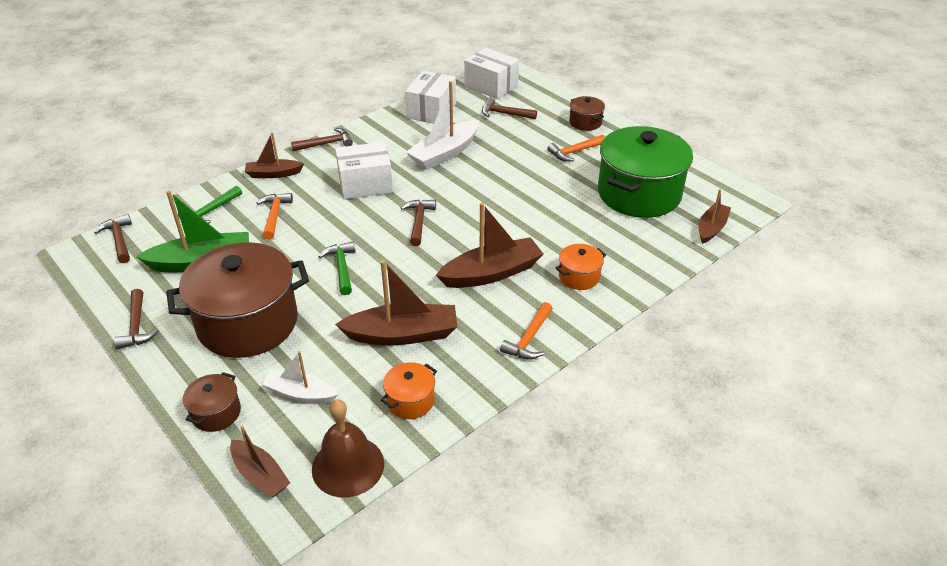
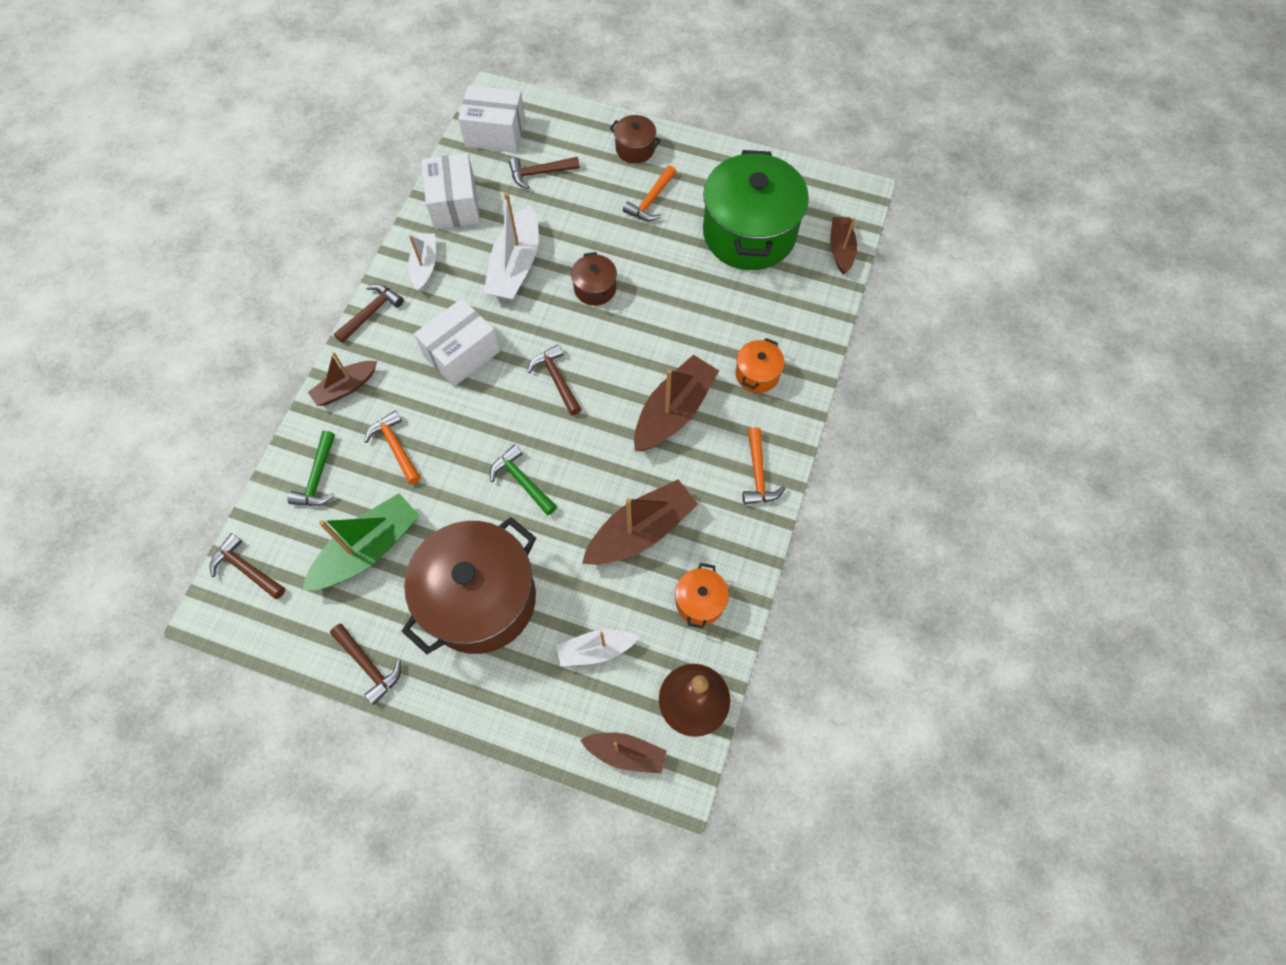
camera: 30 degrees left, 25 degrees up
(216, 413) = (534, 715): brown pot -> brown pot (595, 288)
(383, 133) = (425, 266): none -> white boat

